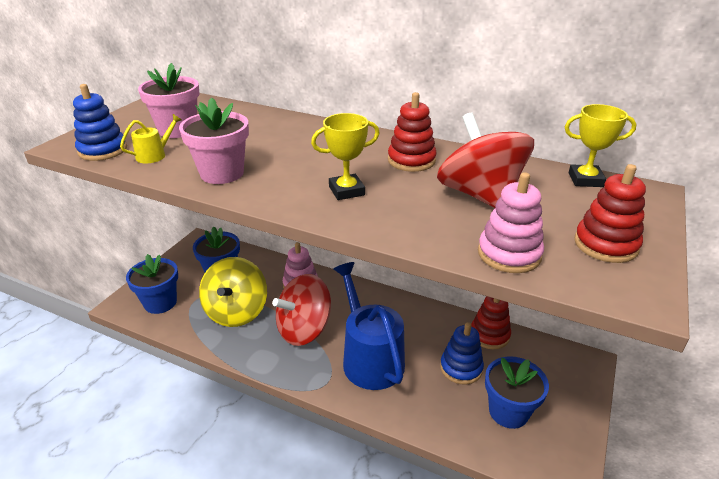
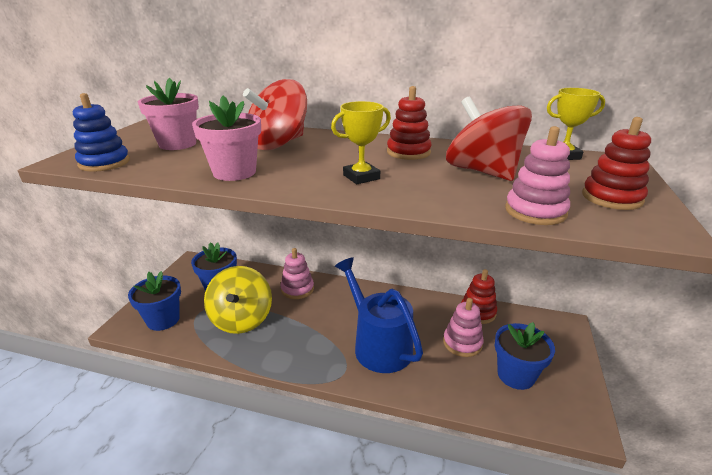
camera: 10 degrees left, 5 degrees down
(154, 155) = (160, 163): yellow watering can -> none
(304, 329) = (310, 327): red spinning top -> red spinning top (278, 144)
(461, 368) = (462, 343): blue stacking toy -> pink stacking toy

